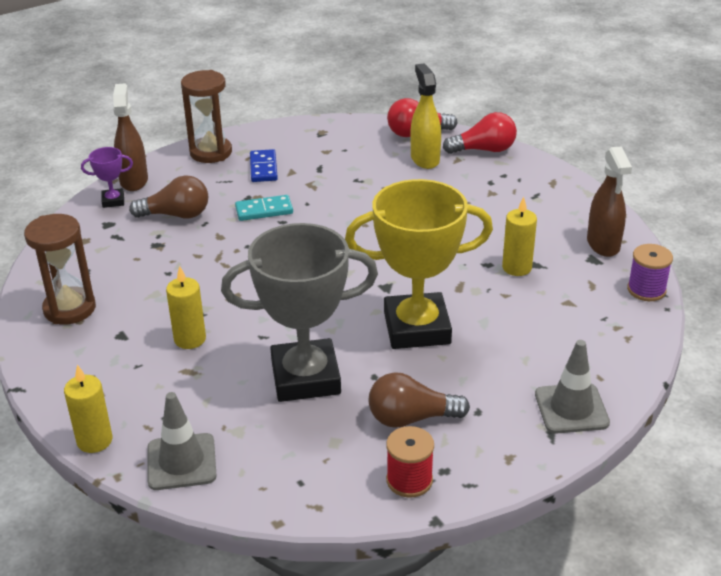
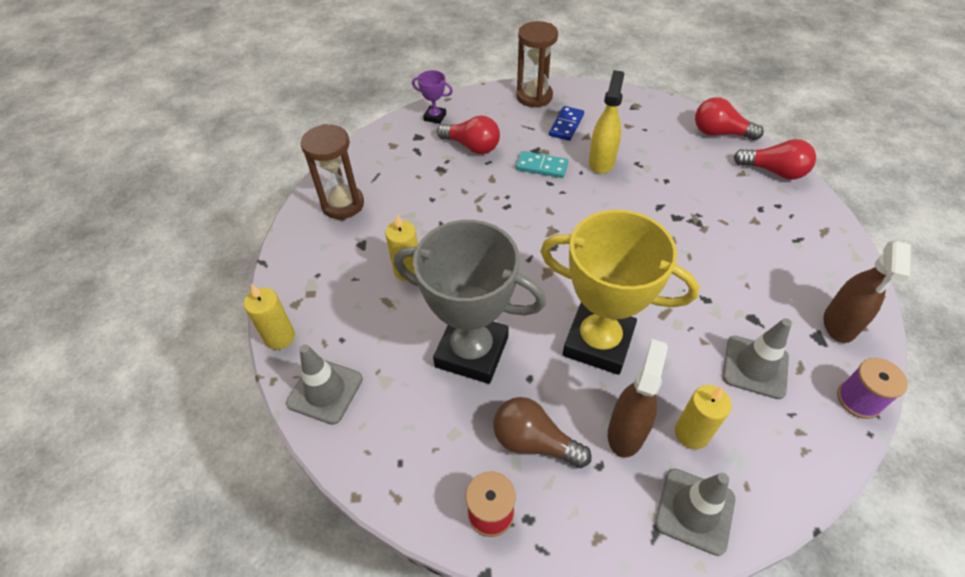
camera: 30 degrees right, 15 degrees up
(134, 180) = (461, 103): brown spray bottle -> brown spray bottle (626, 432)
(176, 215) = (472, 146): brown light bulb -> red light bulb
(425, 159) = (711, 162): yellow spray bottle -> yellow spray bottle (601, 162)
(517, 268) = (732, 315): yellow candle -> yellow candle (691, 433)
(557, 297) = (755, 367): none -> grey traffic cone

